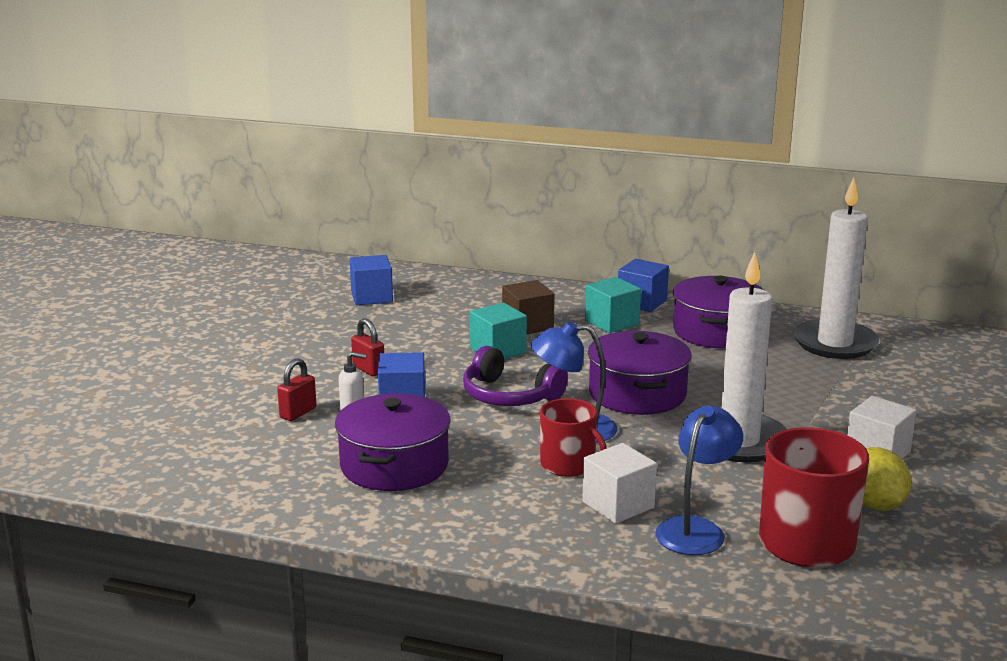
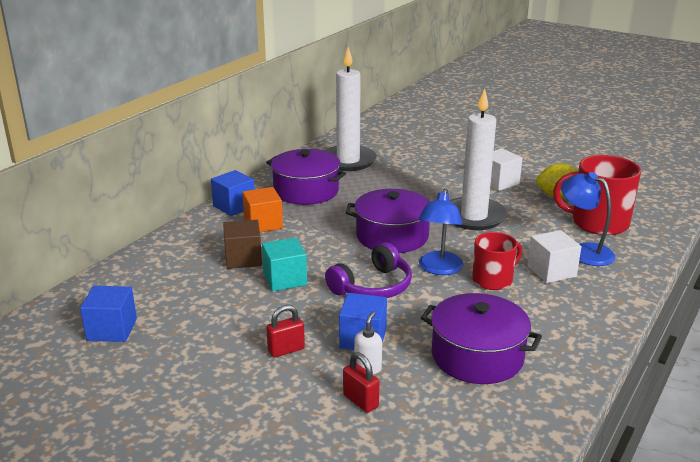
camera: 75 degrees left, 5 degrees up
(612, 322) = (263, 224): turquoise cube -> orange cube

